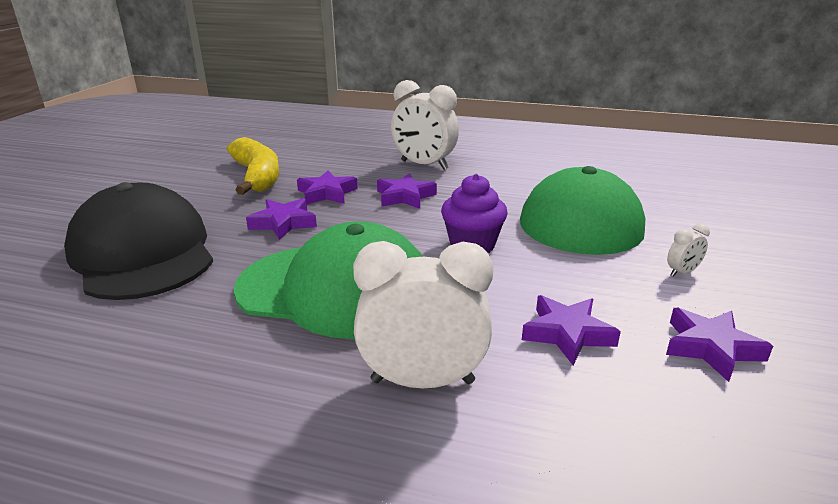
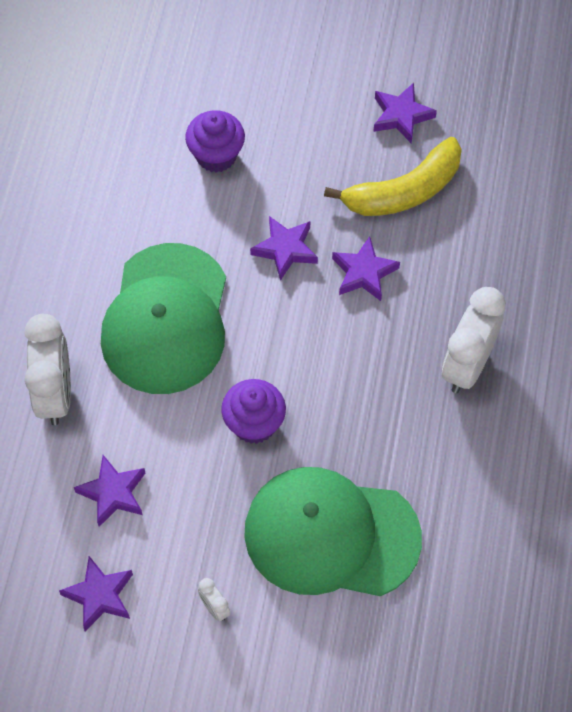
camera: 85 degrees right, 35 degrees up
(142, 253) = (216, 155): black cap -> purple cupcake
(405, 196) = (364, 353): purple star -> purple star (401, 116)

